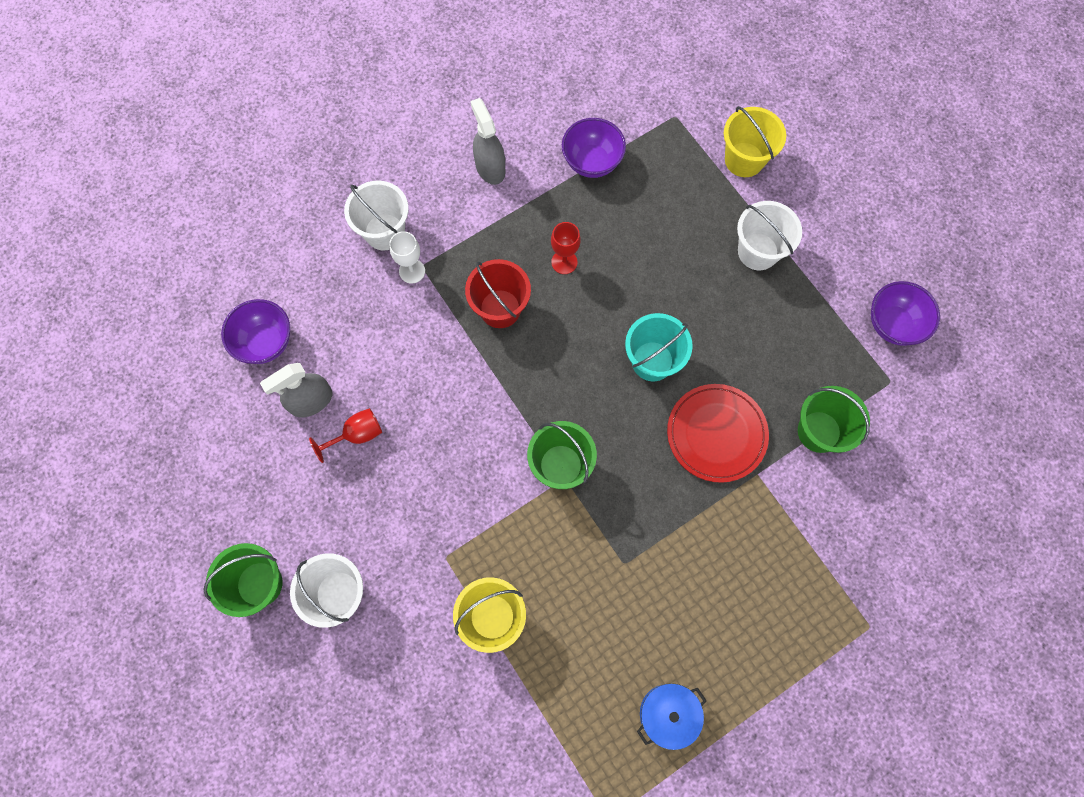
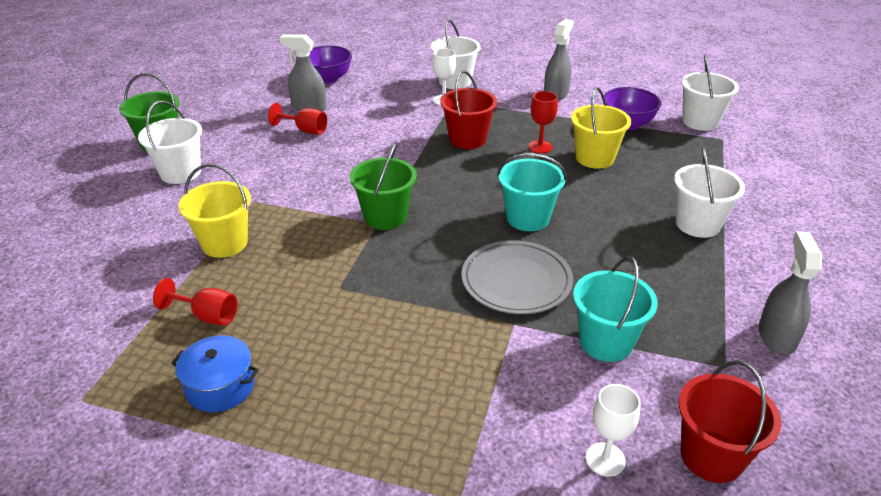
camera: 50 degrees right, 35 degrees down
(581, 682) = (207, 316): none -> red goblet
(638, 104) = (700, 122): none -> white bucket
(716, 434) = (516, 281): red plate -> grey plate
(744, 160) = (752, 182): yellow bucket -> yellow bucket (594, 158)
(819, 431) = (606, 342): green bucket -> turquoise bucket
(893, 324) = (776, 336): purple bowl -> grey spray bottle
(903, 520) = (605, 459): none -> white goblet
(943, 460) = (711, 456): none -> red bucket

